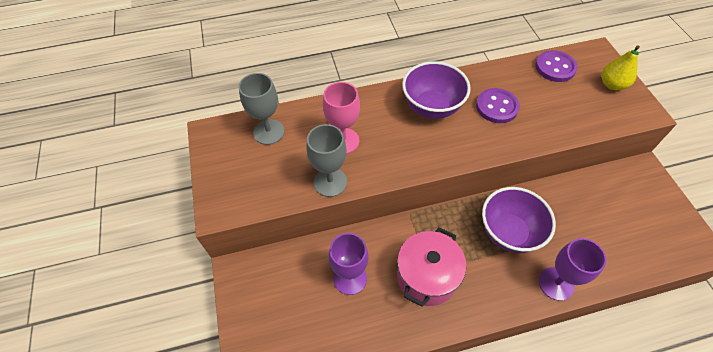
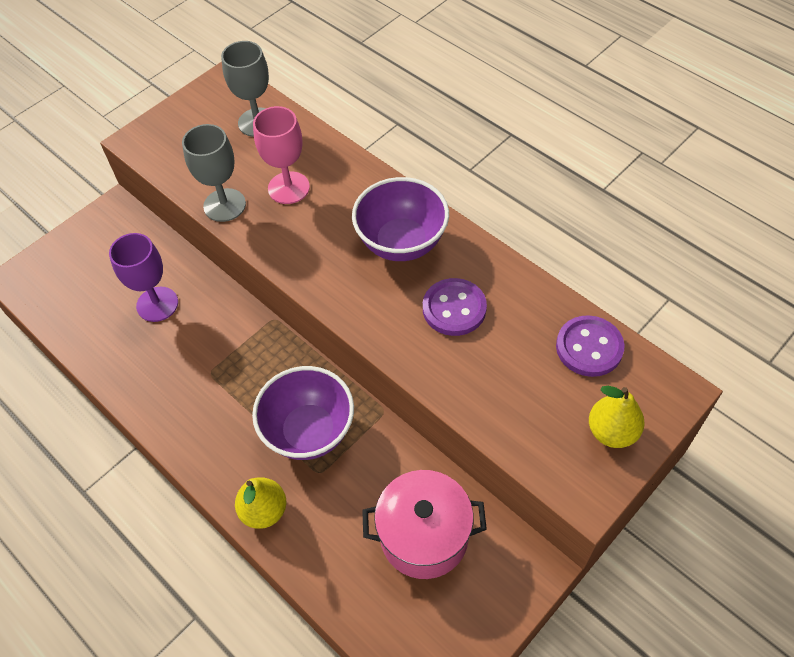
camera: 60 degrees right, 0 degrees up
(426, 277) = (197, 372): pink pot -> pink pot (424, 536)
(556, 283) = (264, 511): purple goblet -> yellow pear

